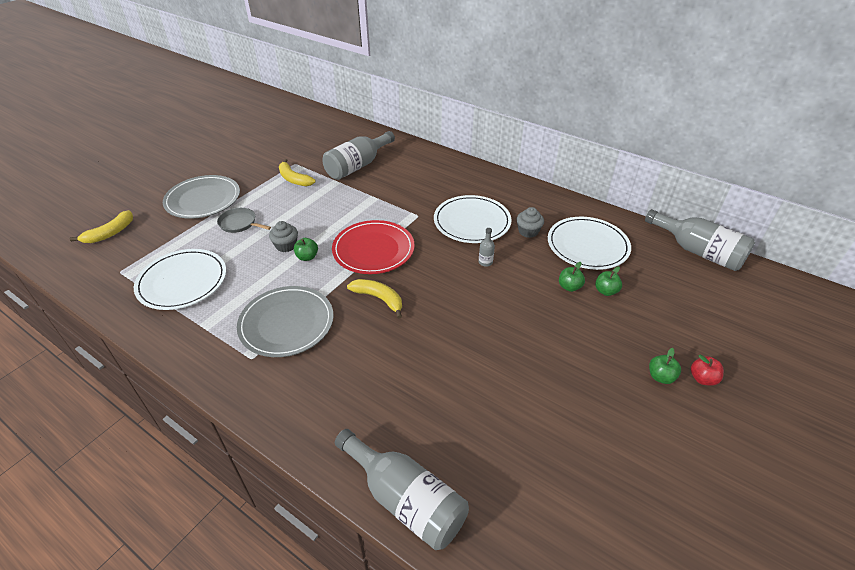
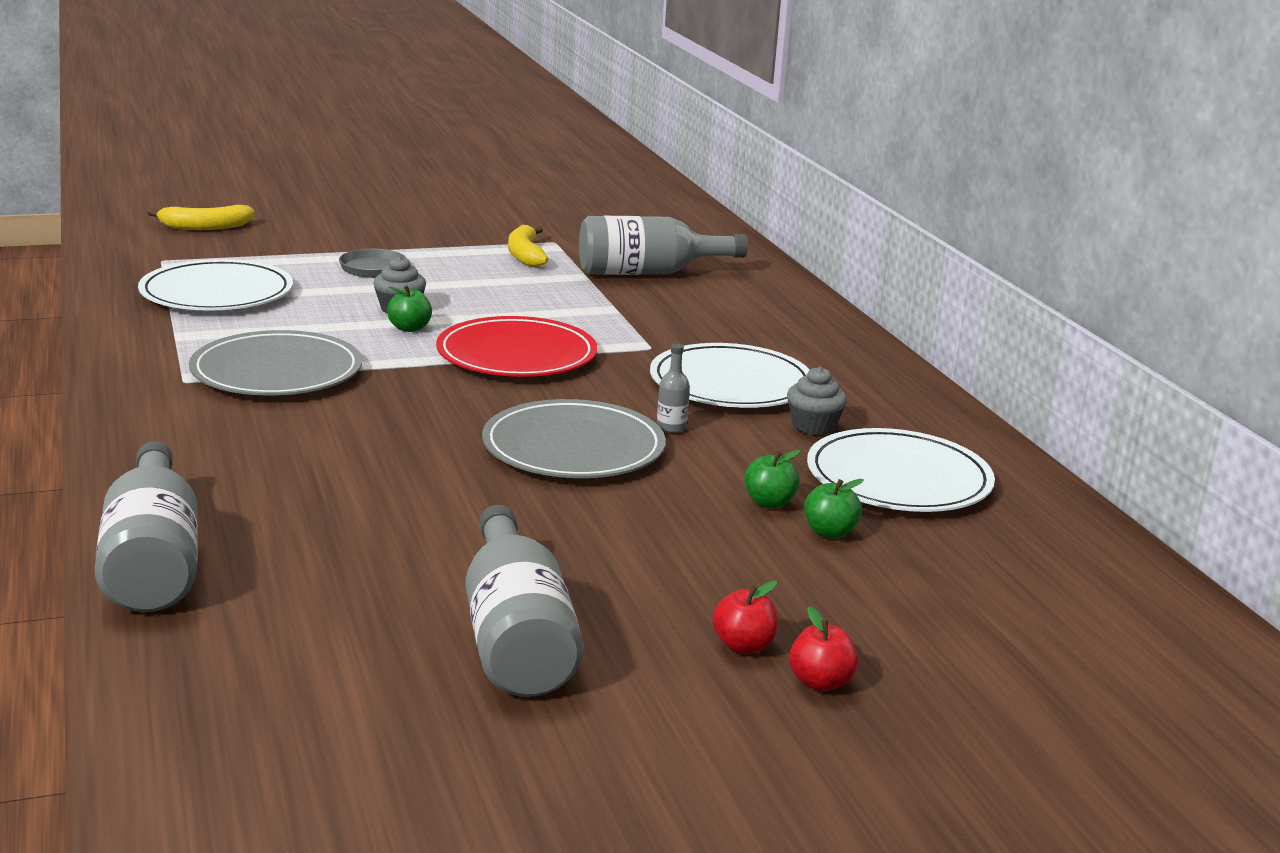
camera: 35 degrees right, 20 degrees down
(203, 199) = (366, 235): grey plate -> grey plate (573, 447)
(379, 299) = (438, 398): yellow banana -> none
(660, 377) = (743, 646): green apple -> red apple
(698, 251) = (1129, 568): grey bottle -> grey bottle (516, 637)

